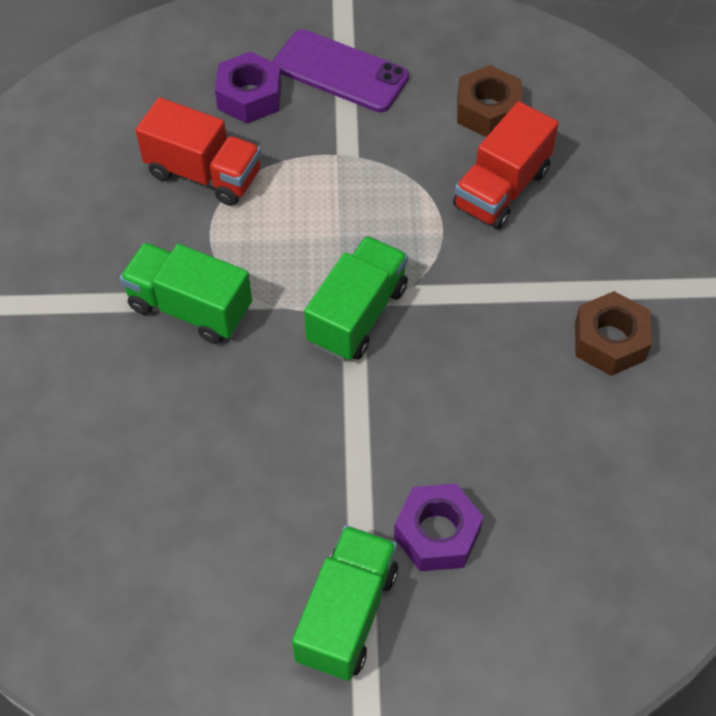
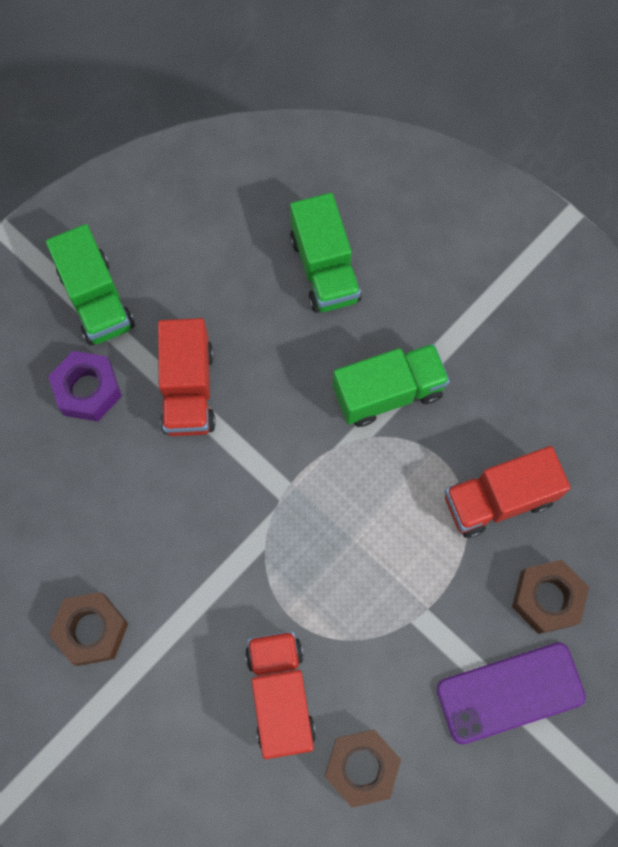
camera: 135 degrees right, 15 degrees up
(249, 97) = (547, 598): purple nut -> brown nut
(347, 453) = (188, 389): none -> red truck
(357, 315) = (278, 489): green truck -> green truck (325, 268)

